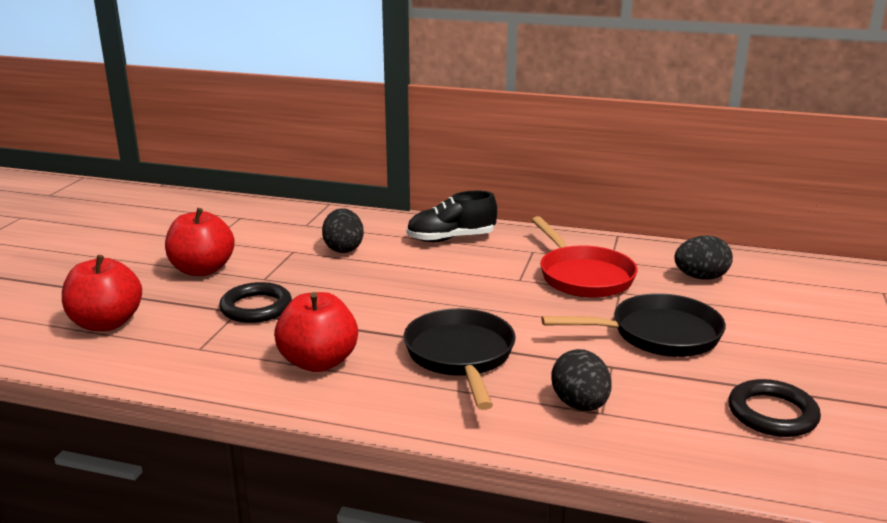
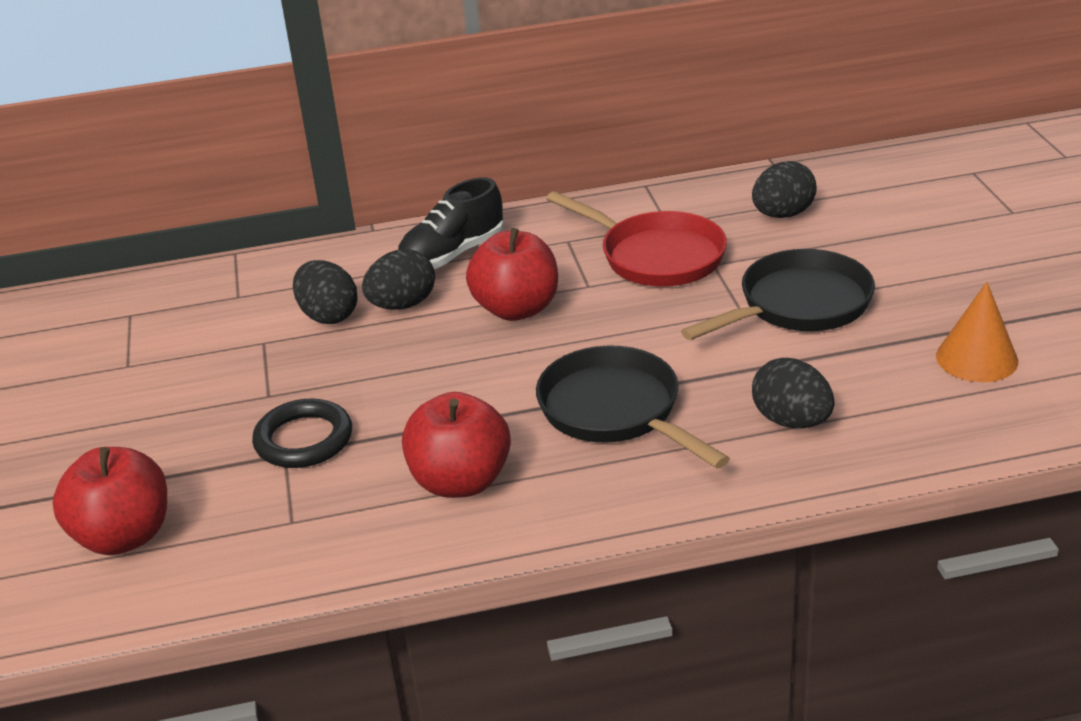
camera: 25 degrees left, 10 degrees up
(202, 270) = (168, 413): red apple -> red apple (516, 309)
(392, 256) = (402, 305): none -> black egg
(772, 413) = (976, 358): black ring -> orange cone

